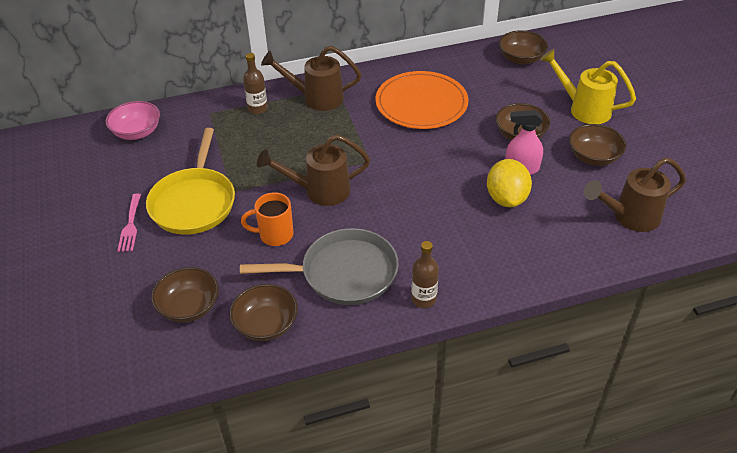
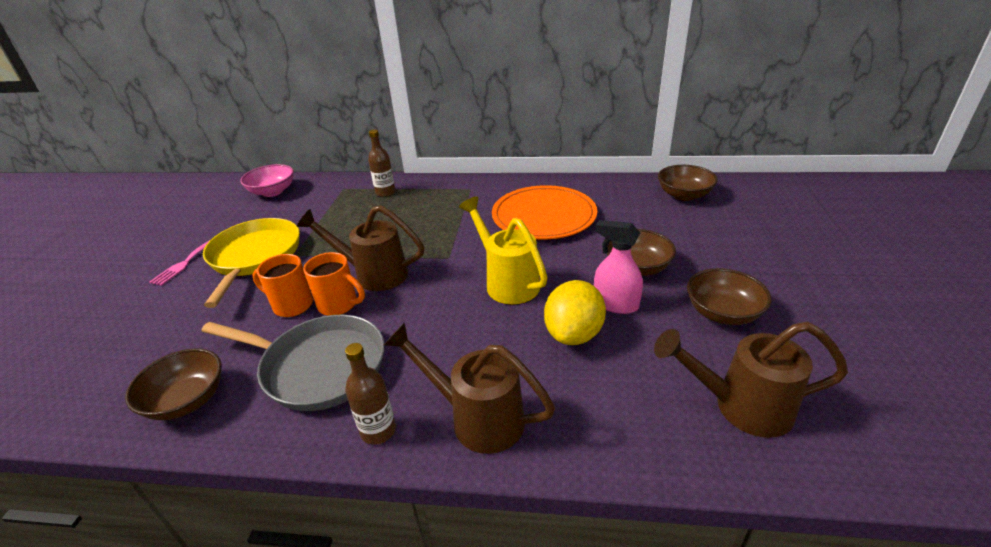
camera: 25 degrees right, 10 degrees down
(189, 307) = (143, 355): brown bowl -> none
(194, 203) = (254, 257): yellow pan -> yellow pan turned 150 degrees clockwise
(315, 224) = (339, 305): none -> orange mug
(316, 98) = (444, 193): brown watering can -> brown watering can (476, 417)
(583, 109) = (736, 256): yellow watering can -> yellow watering can (507, 281)

